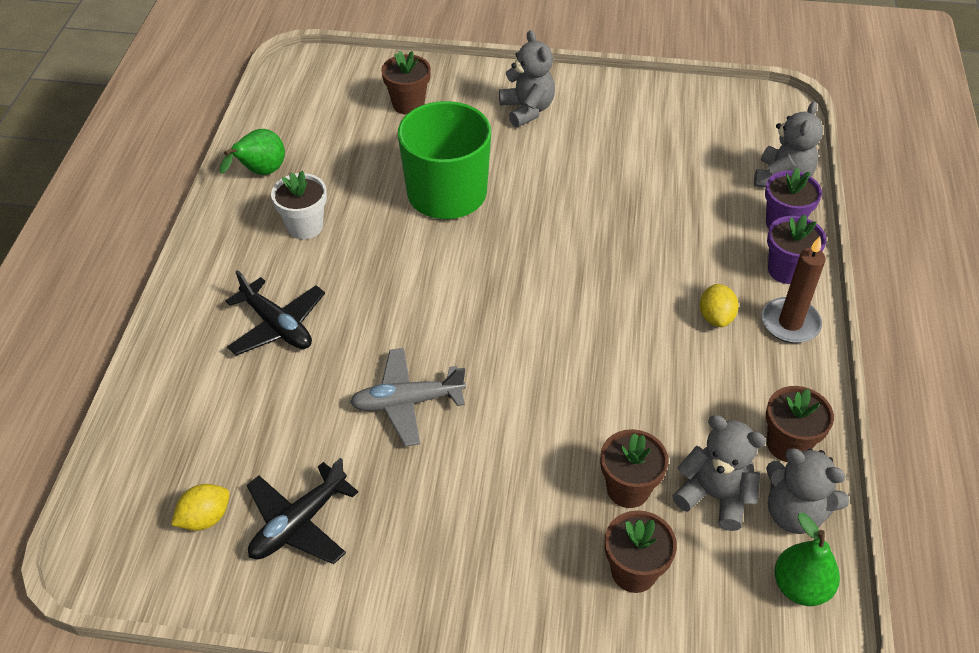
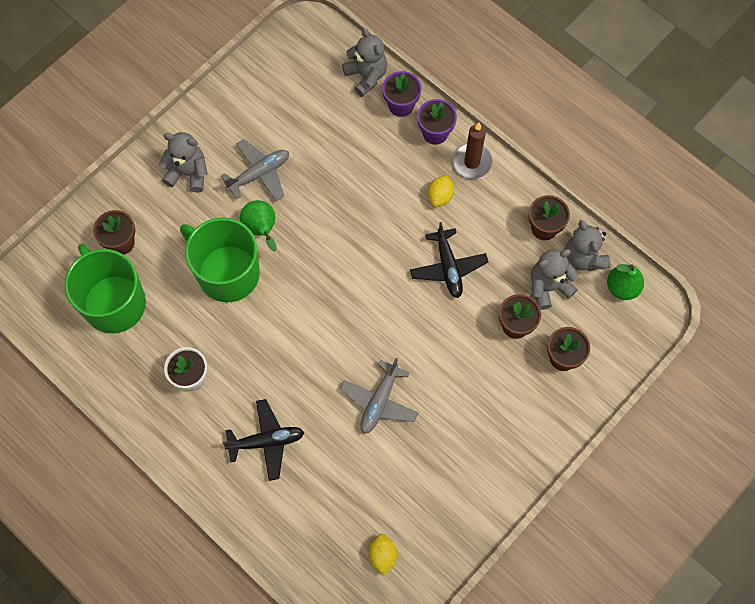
camera: 55 degrees left, 20 degrees up
(260, 173) = (115, 377): green pear -> green pear (261, 230)
(299, 523) = (421, 507): black plane -> black plane (448, 267)
(340, 131) = (114, 303): none -> green mug
(580, 158) = (259, 174): none -> grey plane
(715, 317) = (440, 196): yellow lemon -> yellow lemon turned 75 degrees clockwise
(794, 513) = (583, 257): grey teddy bear -> grey teddy bear turned 90 degrees clockwise

